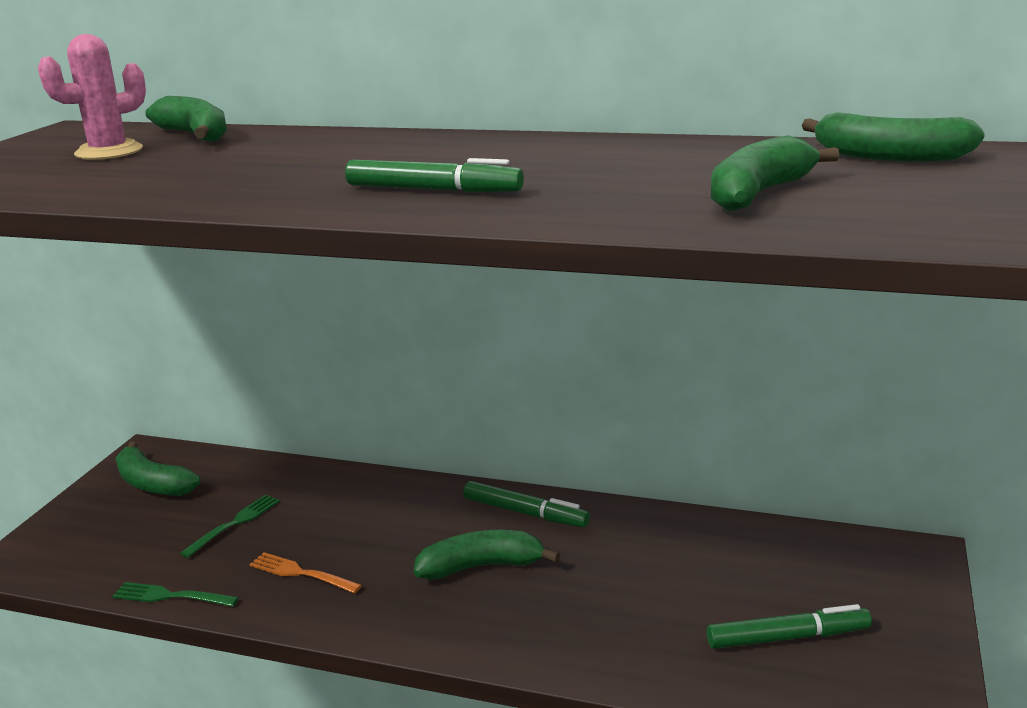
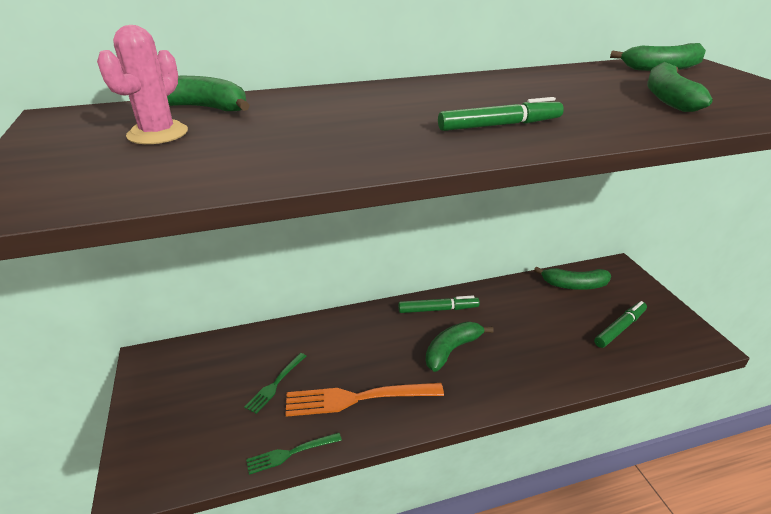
camera: 35 degrees left, 10 degrees up
(153, 484) = (180, 379): green banana -> green banana (574, 285)
(234, 524) = (275, 384): green fork -> green fork turned 150 degrees counterclockwise
(301, 573) = (358, 398): orange fork -> orange fork, size x1.84

